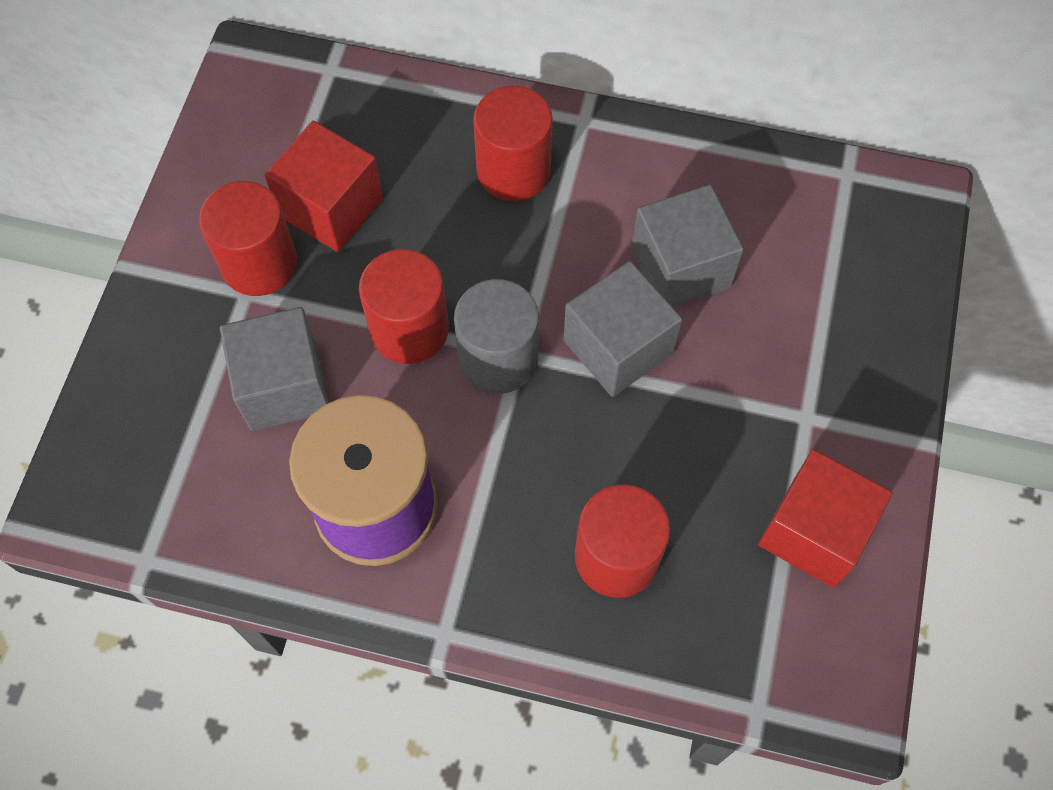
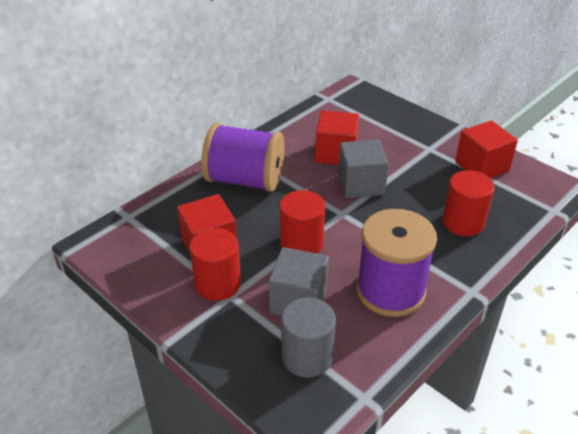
camera: 60 degrees left, 25 degrees down
(498, 358) = (339, 221): grey cylinder -> grey cylinder (307, 357)
(513, 170) = (245, 180): red cylinder -> purple spool
(680, 267) = (336, 153): grey cube -> red cube

